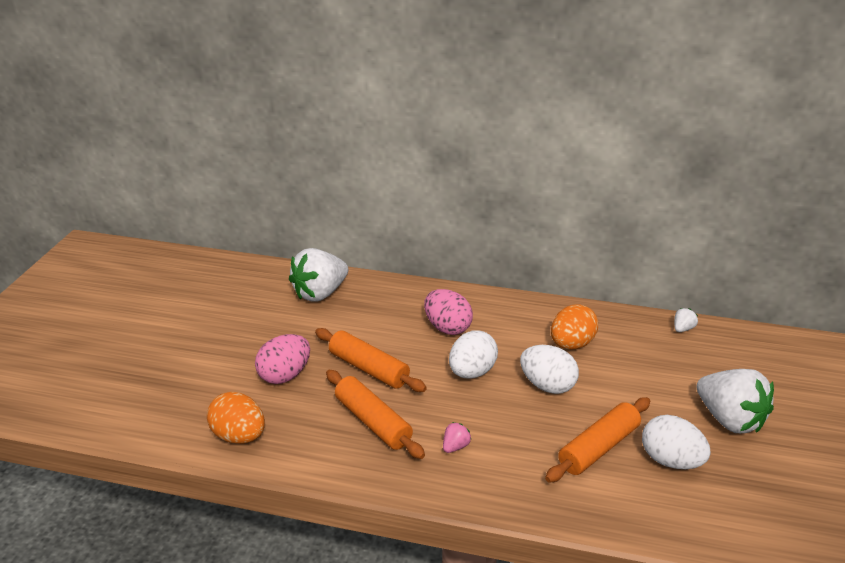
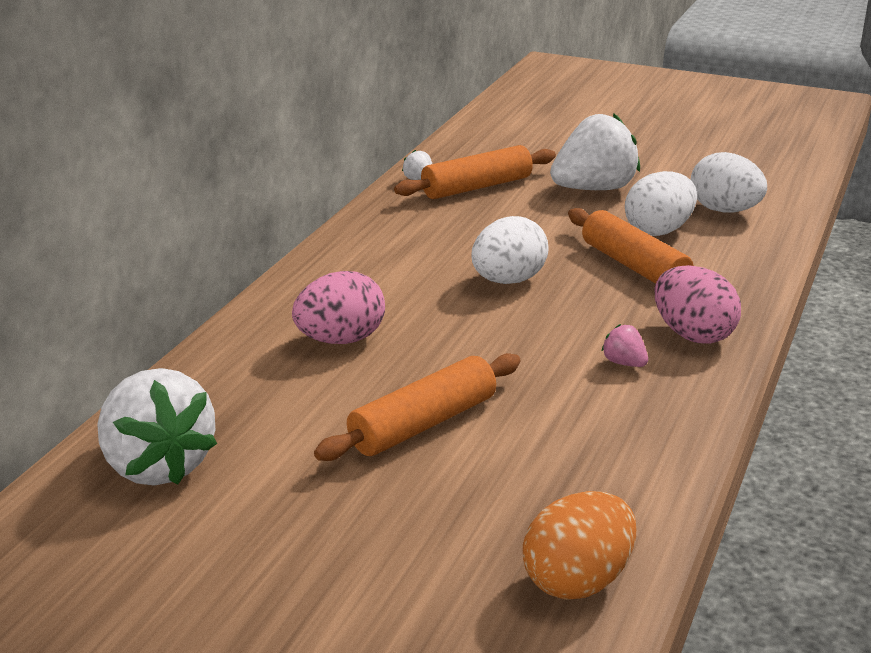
camera: 80 degrees left, 5 degrees down
(285, 375) = (412, 520): pink egg -> pink egg (692, 335)
(373, 421) = (560, 429): orange rolling pin -> orange rolling pin (476, 187)
(472, 372) = (462, 332): white egg -> white egg (724, 210)
(571, 344) = (424, 251): orange egg -> none

